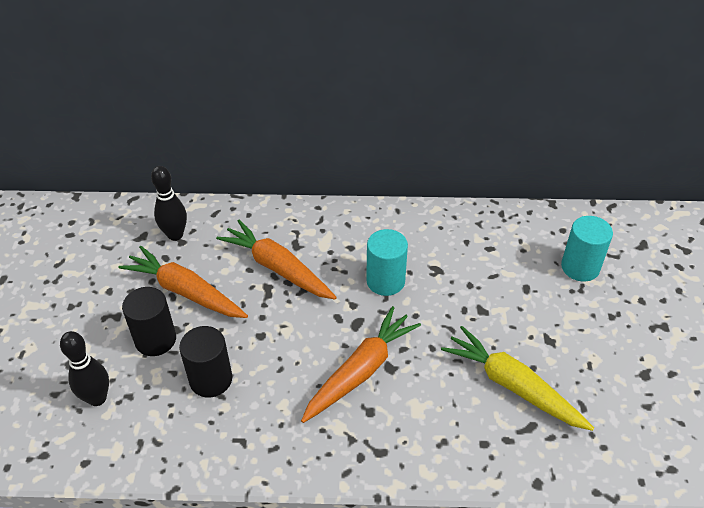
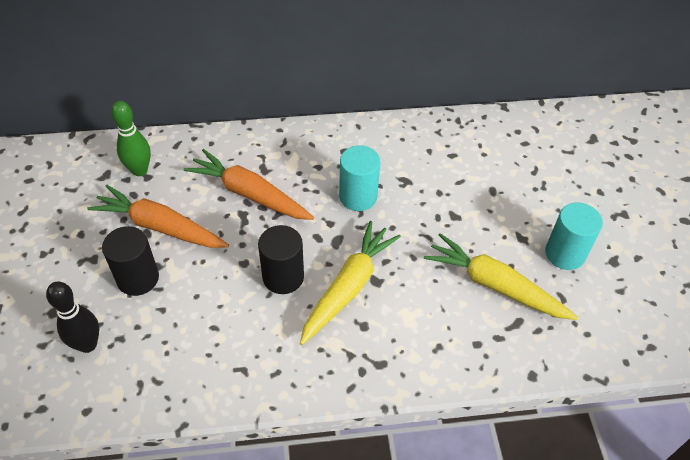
camera: 10 degrees left, 5 degrees up
(175, 235) = (140, 170): black bowling pin -> green bowling pin
(211, 379) = (201, 312): black cylinder -> black cylinder (283, 277)
(361, 371) = (348, 287): orange carrot -> yellow carrot
(580, 267) = (539, 165): turquoise cylinder -> turquoise cylinder (565, 254)

